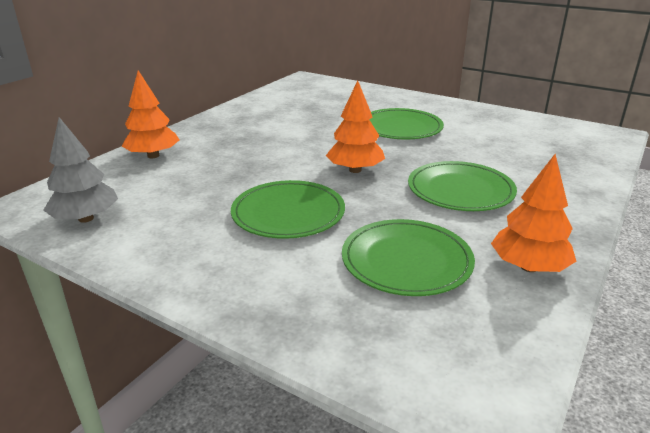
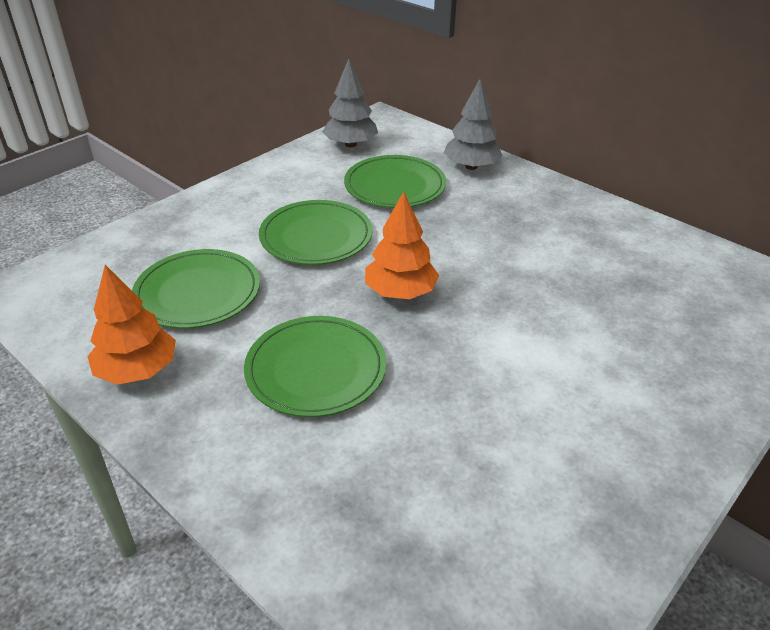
camera: 100 degrees right, 10 degrees up
(153, 156) = (471, 167): orange tree -> grey tree
(400, 128) = (545, 363): green plate -> green plate (395, 186)

